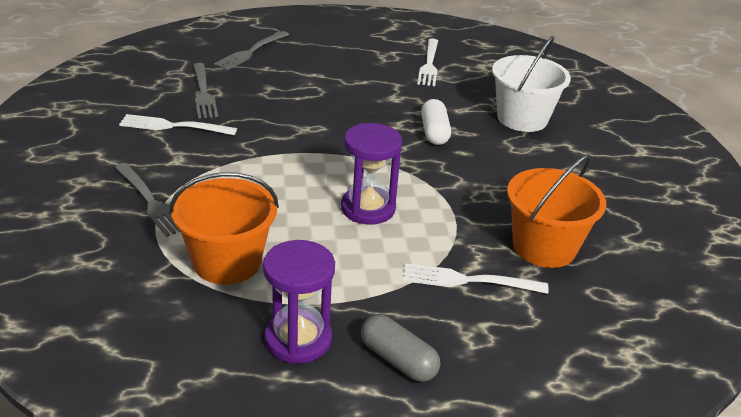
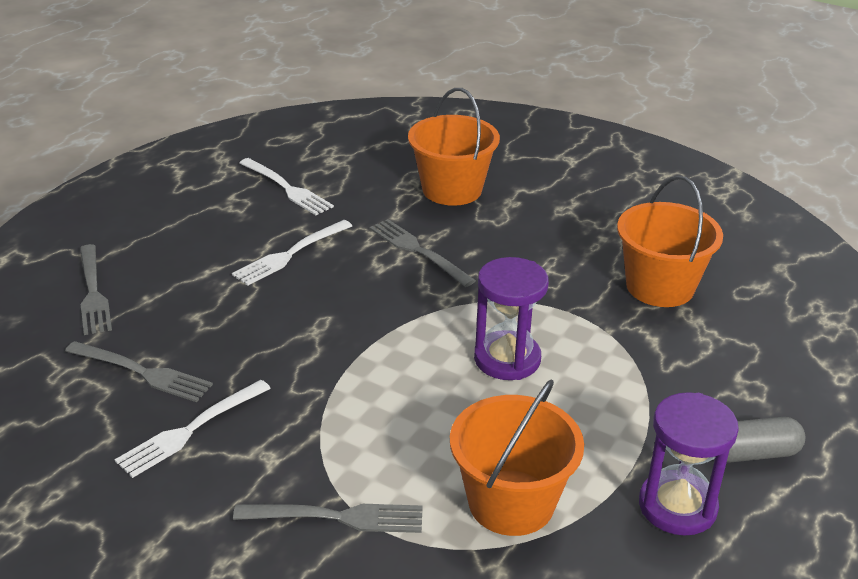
camera: 50 degrees left, 0 degrees up
(434, 132) = (418, 251): white capsule -> grey fork
(468, 281) = (672, 354): white fork -> white fork (290, 254)
(522, 118) = (452, 189): white bucket -> orange bucket

